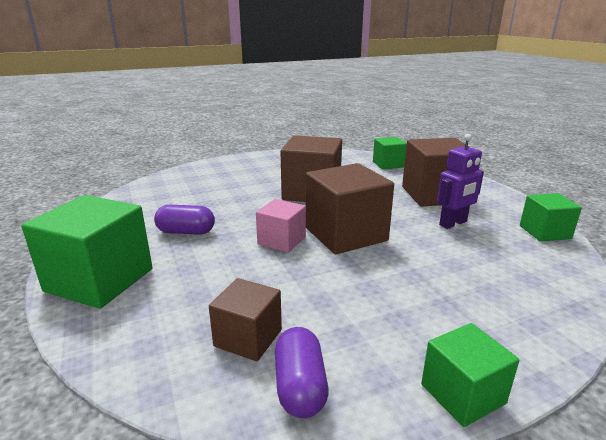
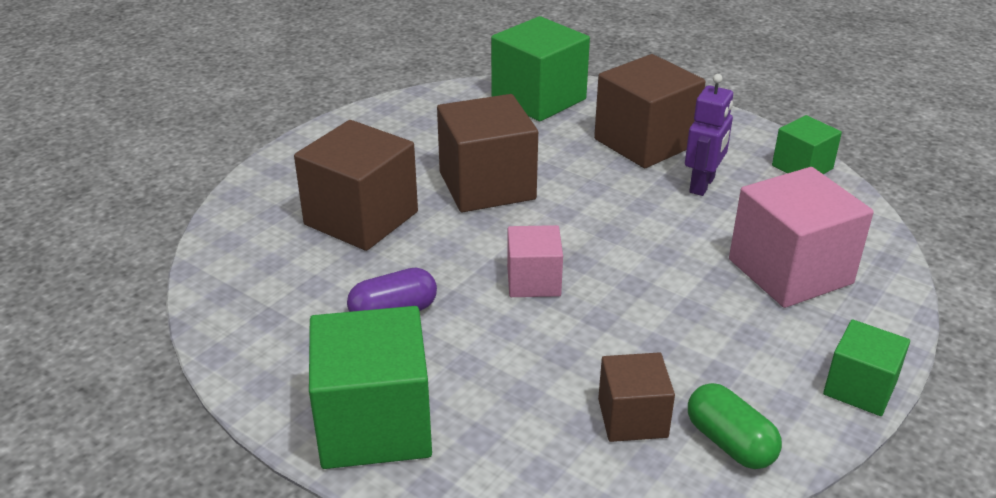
camera: 30 degrees left, 10 degrees up
(300, 386) = (730, 442): purple capsule -> green capsule
(345, 234) = (599, 244): brown cube -> brown cube (361, 218)
(388, 164) = (538, 99): green cube -> green cube, size x1.76
(474, 289) = (790, 271): none -> pink cube

